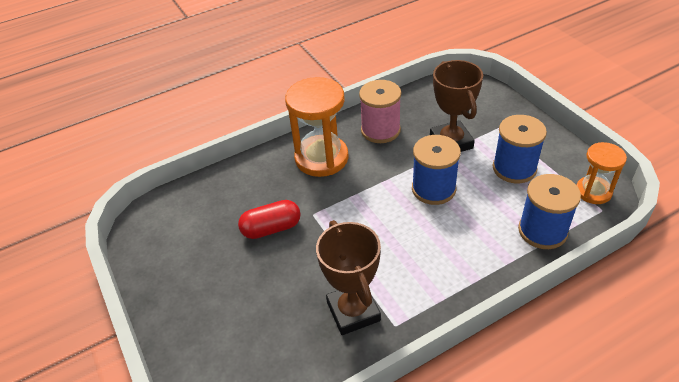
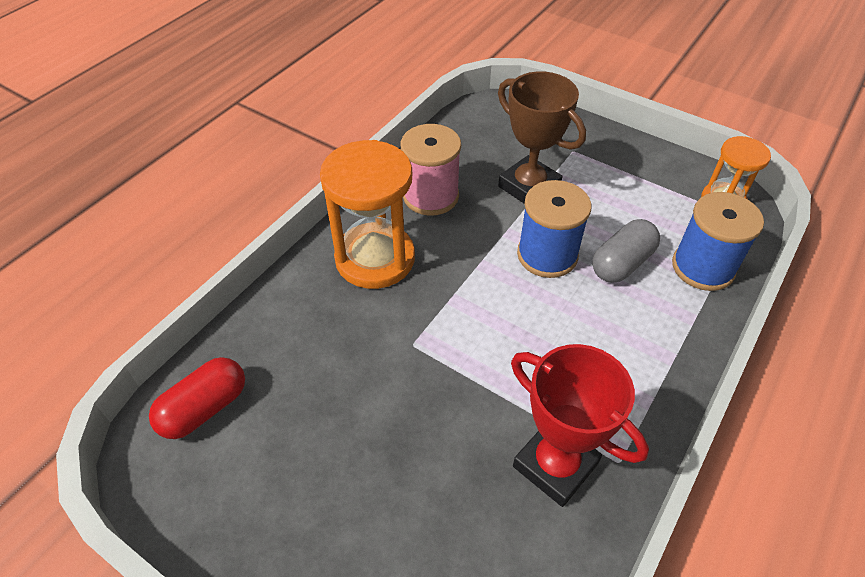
camera: 30 degrees left, 5 degrees up
(271, 228) = (367, 387): red capsule -> red capsule (204, 408)
(353, 311) = (555, 465): brown trophy -> red trophy
(483, 210) = (621, 263): none -> grey capsule
(514, 168) = (622, 198): blue spool -> none

